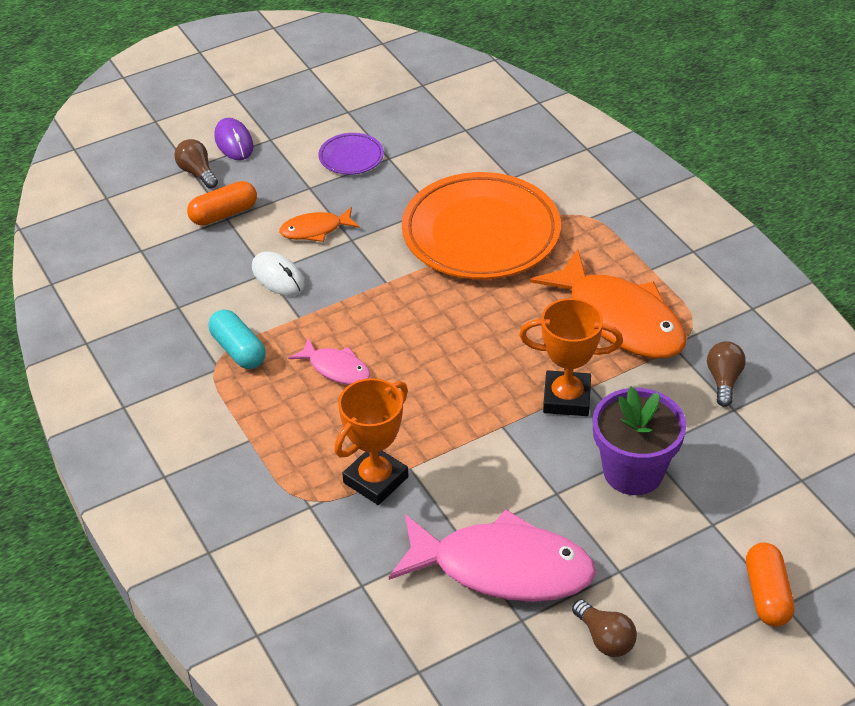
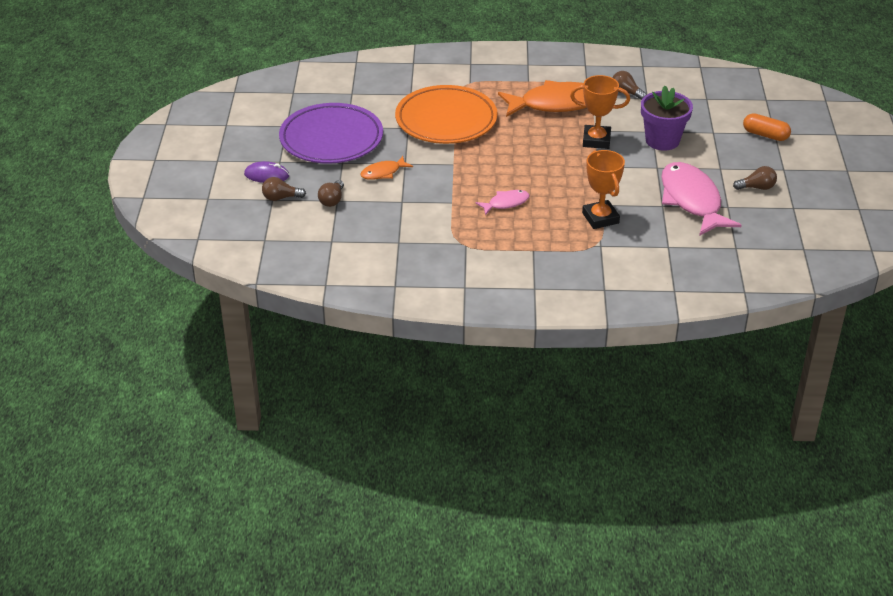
camera: 60 degrees left, 5 degrees down
(224, 214) = (332, 200): orange capsule -> brown light bulb
(238, 350) = (458, 232): turquoise capsule -> none
(278, 277) = (410, 198): white mouse -> none
(315, 230) = (383, 173): orange fish -> orange fish turned 45 degrees clockwise
(351, 157) = (331, 139): purple plate -> purple plate, size x2.30
(502, 568) = (692, 200): pink fish -> pink fish turned 60 degrees counterclockwise
(566, 398) = (596, 140): orange trophy -> orange trophy turned 60 degrees clockwise

